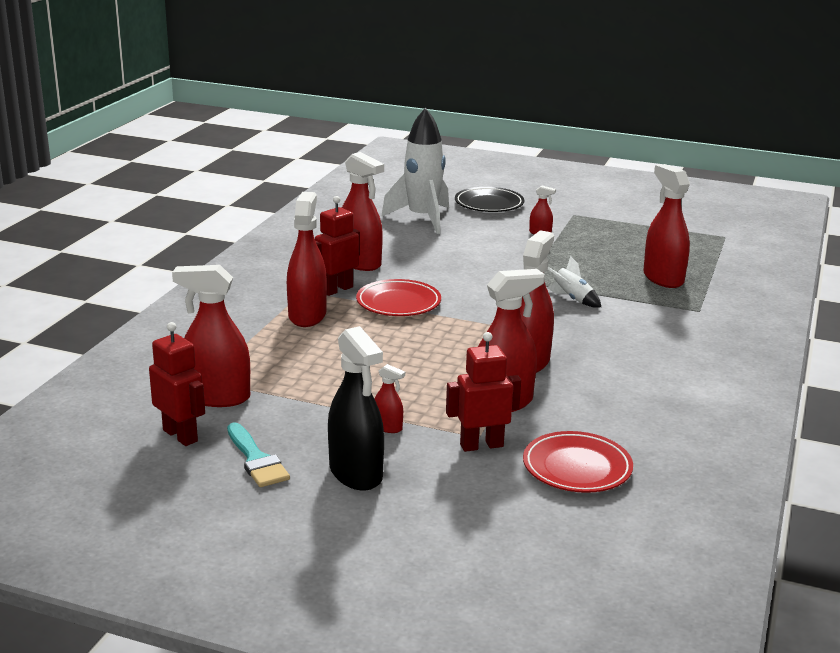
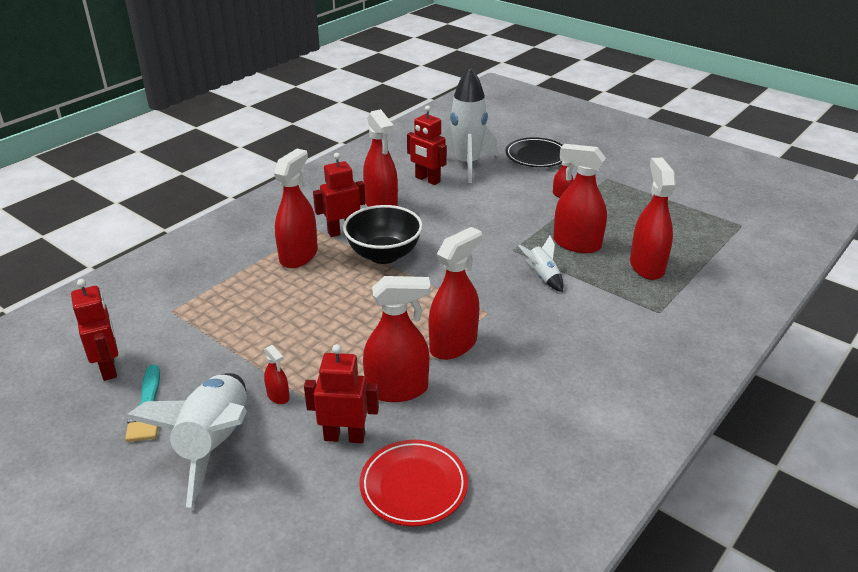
camera: 20 degrees right, 10 degrees up
(217, 397) = (166, 332): red spray bottle -> red spray bottle (576, 244)
(356, 473) = (215, 444): black spray bottle -> white rocket
(391, 236) = (427, 180): none -> red robot
(398, 303) = (384, 255): red plate -> black bowl

